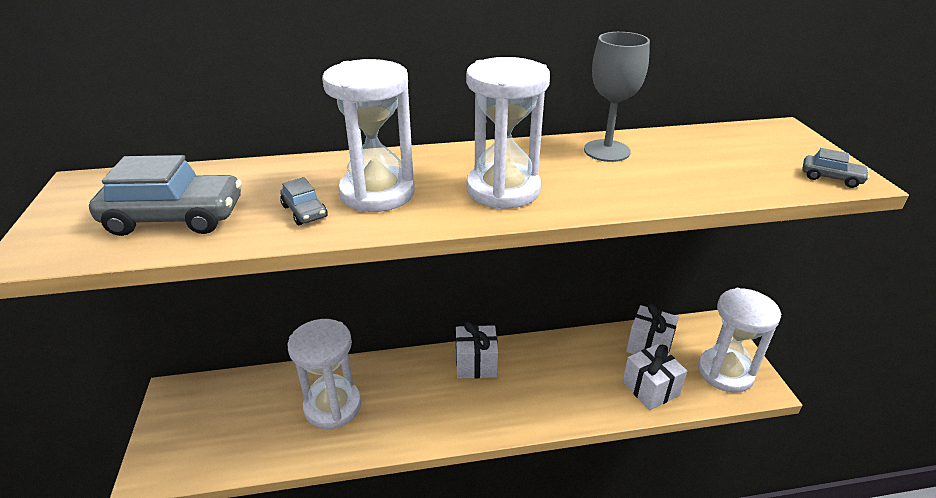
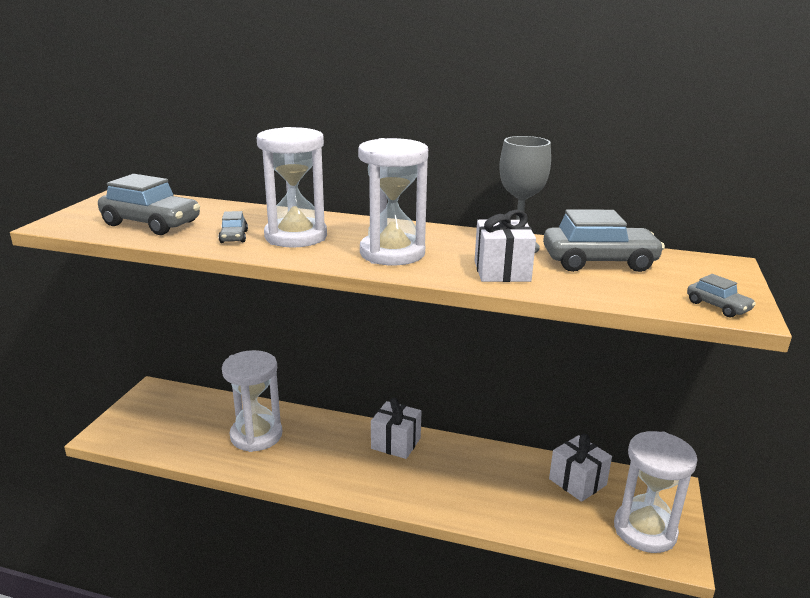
camera: 25 degrees right, 10 degrees down
(650, 388) = (549, 516): white gift -> white gift (502, 271)
(691, 151) = (599, 262): none -> grey car

